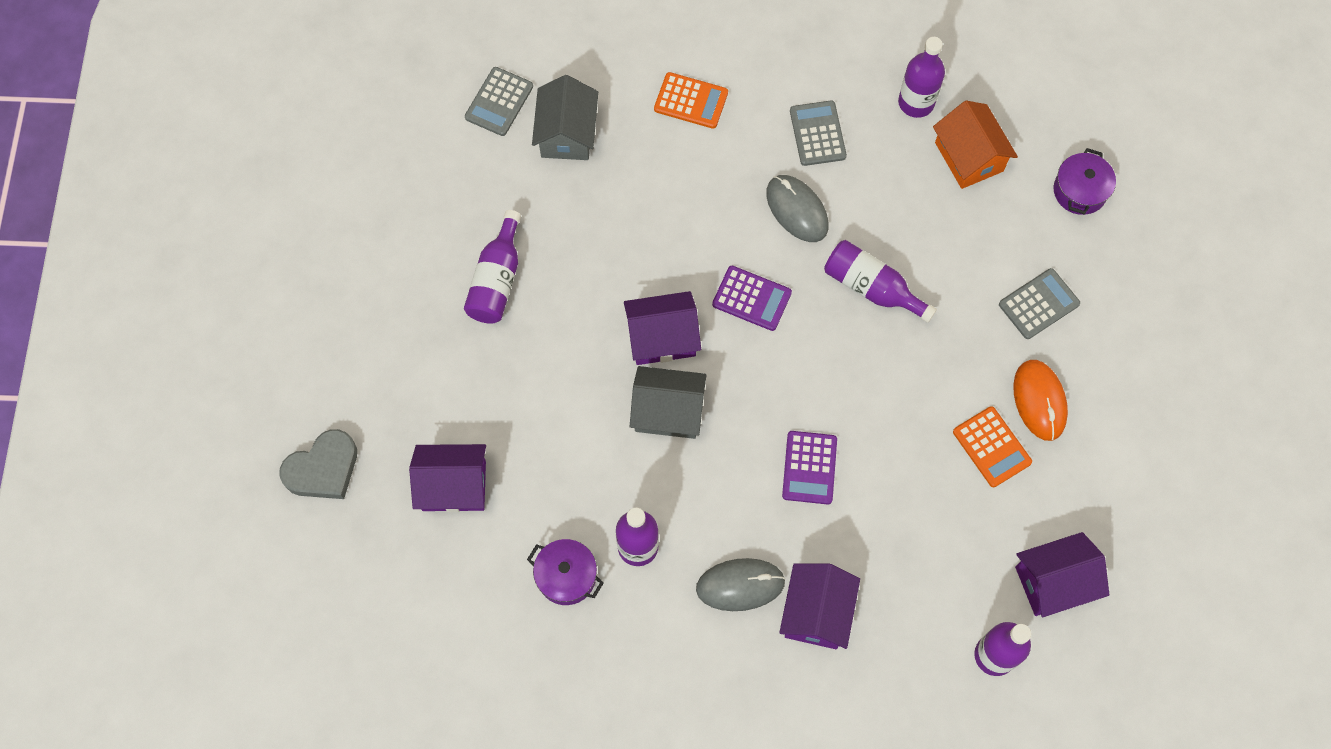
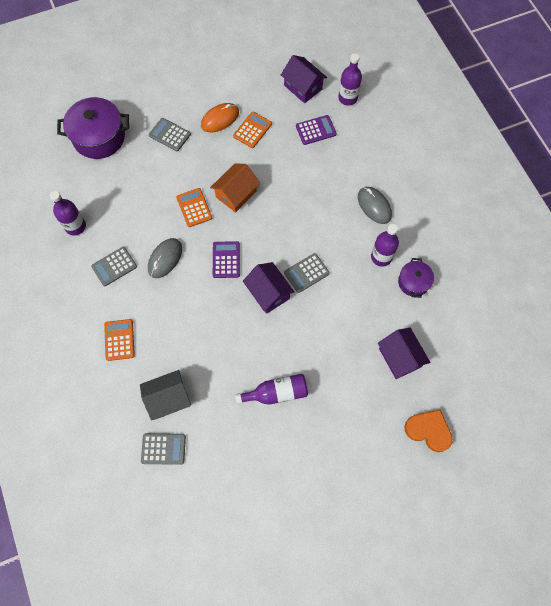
camera: 115 degrees left, 0 degrees up
(323, 469) = (428, 430): grey heart -> orange heart
(668, 411) = (306, 273): grey house -> grey calculator
(809, 468) = (302, 199): purple calculator -> purple calculator (316, 130)
(816, 612) = (368, 170): purple house -> none
(871, 287) = (194, 208): purple bottle -> orange calculator
(969, 157) = (99, 191): orange house -> orange house (236, 194)
(1079, 191) = (99, 137): purple pot -> purple pot, size x1.82

